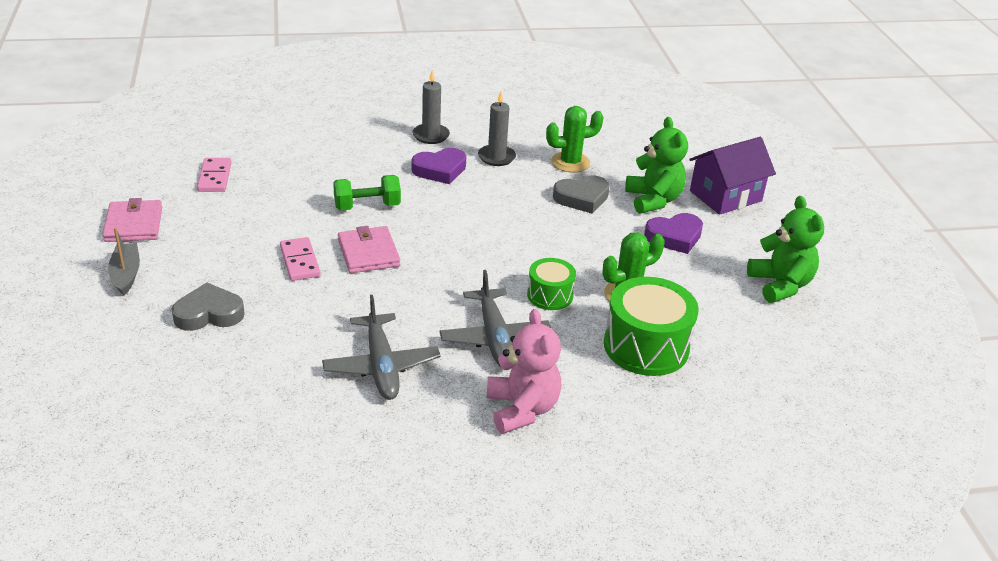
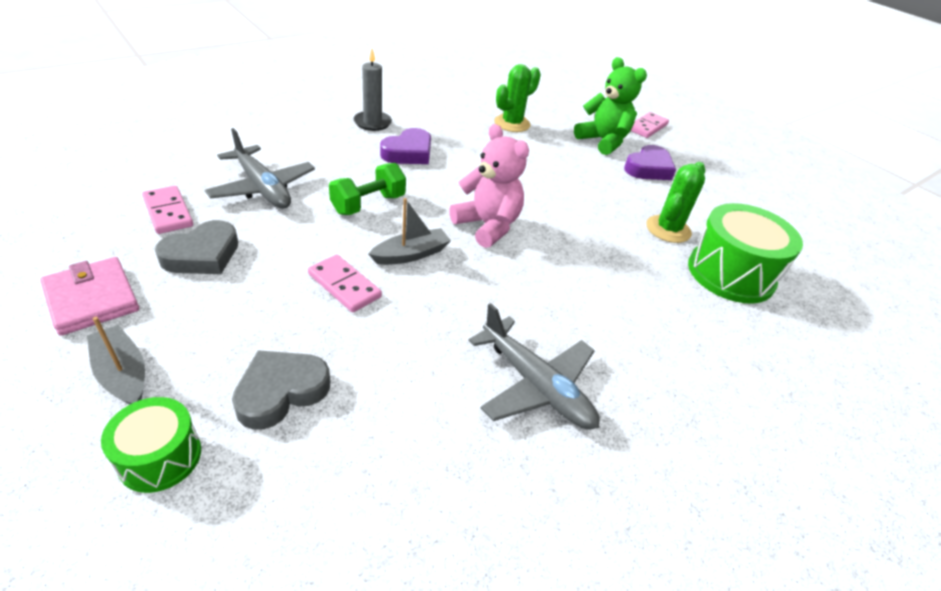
camera: 30 degrees left, 5 degrees up
(368, 253) = (411, 254): pink wallet -> grey boat
(494, 338) = (609, 309): grey plane -> grey plane (263, 188)
(496, 157) = (448, 131): grey candle -> none
(522, 409) = (707, 381): pink teddy bear -> pink teddy bear (487, 226)
(550, 295) = (612, 248): green drum -> green drum (160, 457)
(582, 198) = (550, 152): grey heart -> grey heart (202, 255)
(725, 196) = (647, 127): purple house -> pink domino
(780, 285) = (756, 189): green teddy bear -> none

